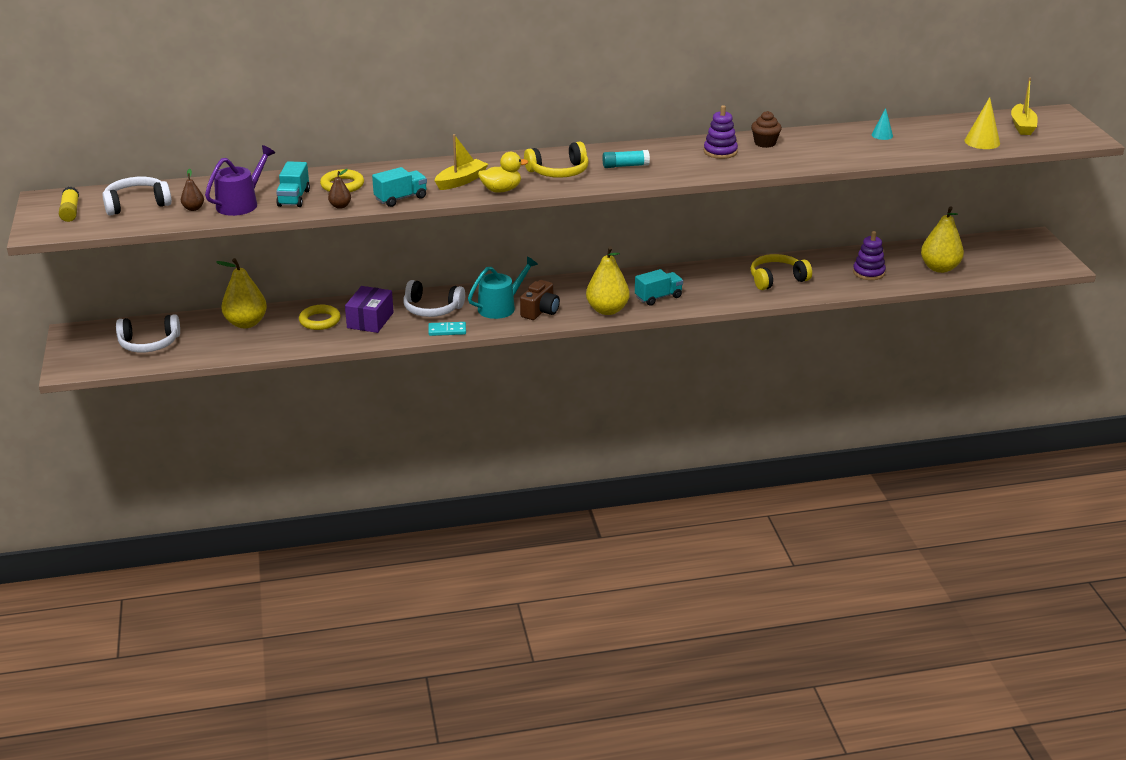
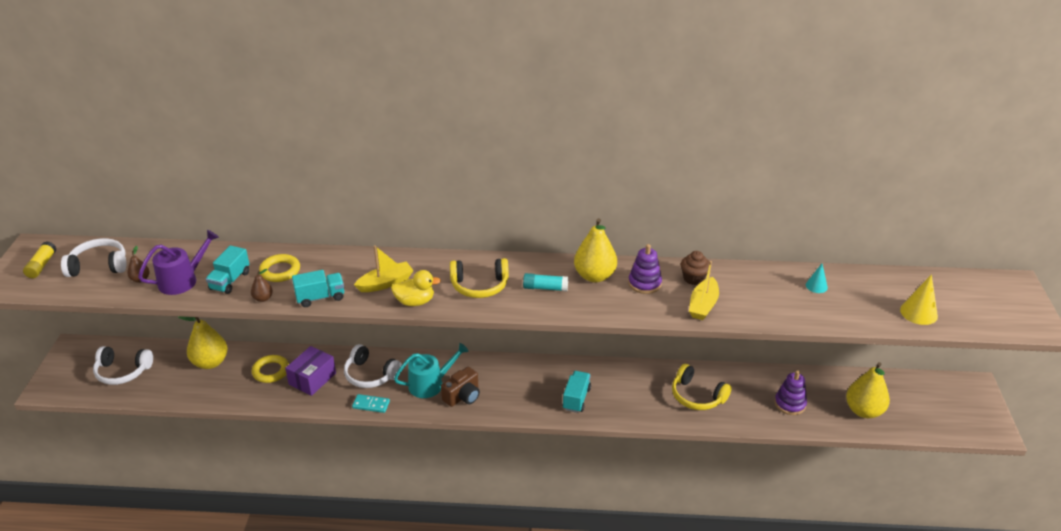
camera: 15 degrees right, 5 degrees up
(607, 310) = (523, 406): yellow pear -> yellow pear (594, 276)
(658, 297) = (576, 399): turquoise truck -> turquoise truck turned 60 degrees counterclockwise
(777, 279) = (697, 396): yellow headphones -> yellow headphones turned 135 degrees counterclockwise
(1022, 126) = (970, 296): yellow boat -> yellow boat (703, 305)

